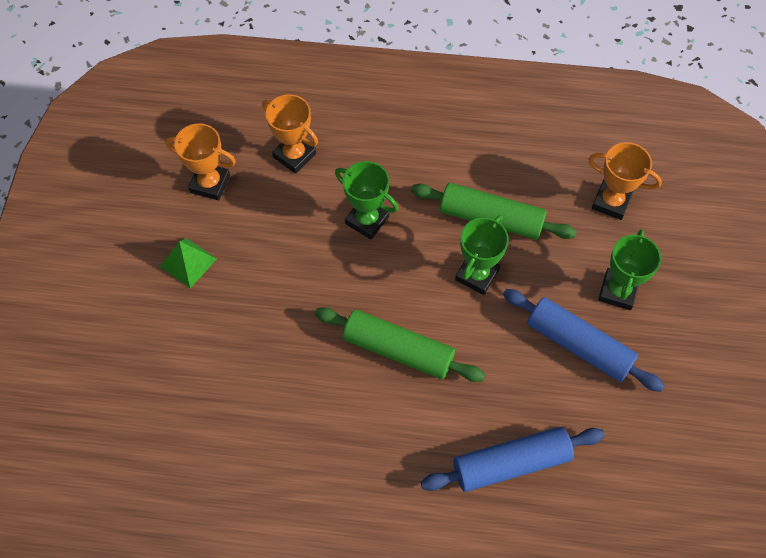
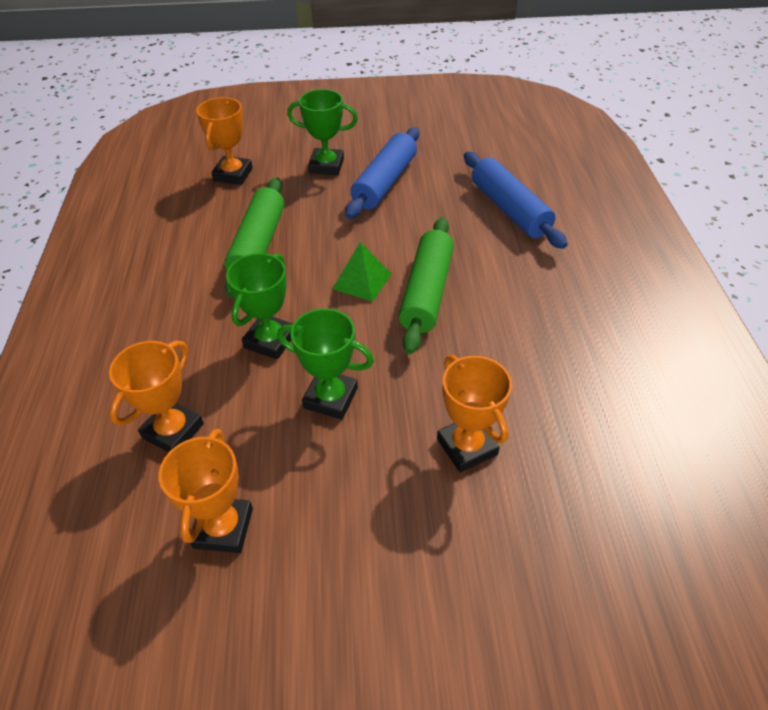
camera: 100 degrees left, 15 degrees down
(188, 262) = (362, 523): green pyramid -> green pyramid (362, 281)
(227, 342) = (467, 447): none -> orange trophy
(477, 275) = (326, 248): green trophy -> green trophy (330, 398)

